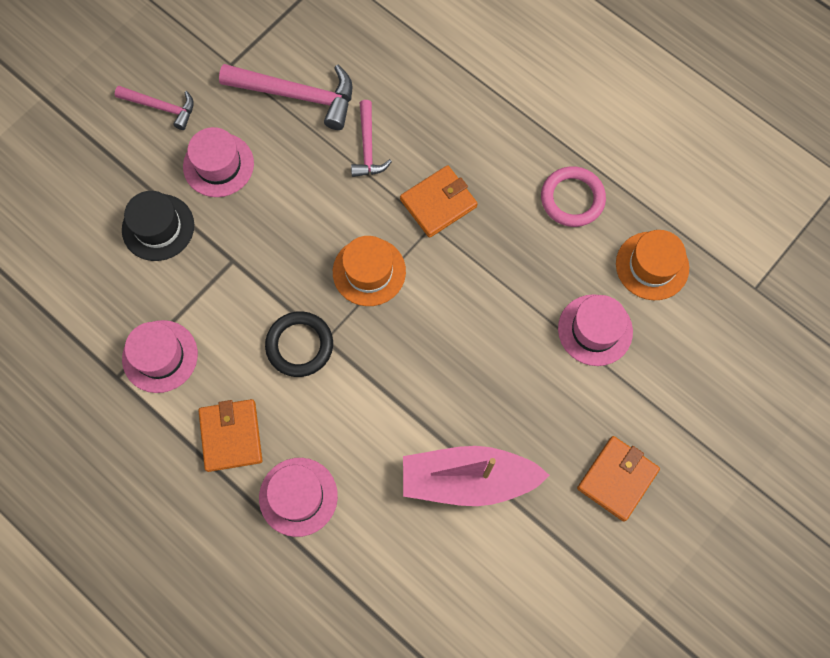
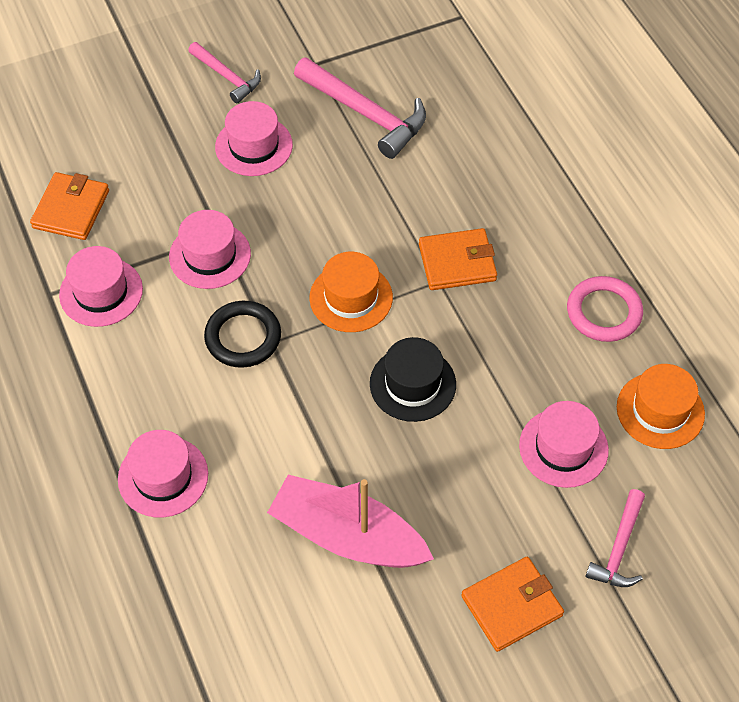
camera: 25 degrees right, 15 degrees down
(158, 227) = (164, 178): black hat -> black hat (412, 384)
(231, 436) = (128, 392): orange wallet -> orange wallet (71, 209)
(234, 283) = (210, 255): none -> pink hat
(368, 147) = (411, 185): pink hammer -> pink hammer (619, 548)

